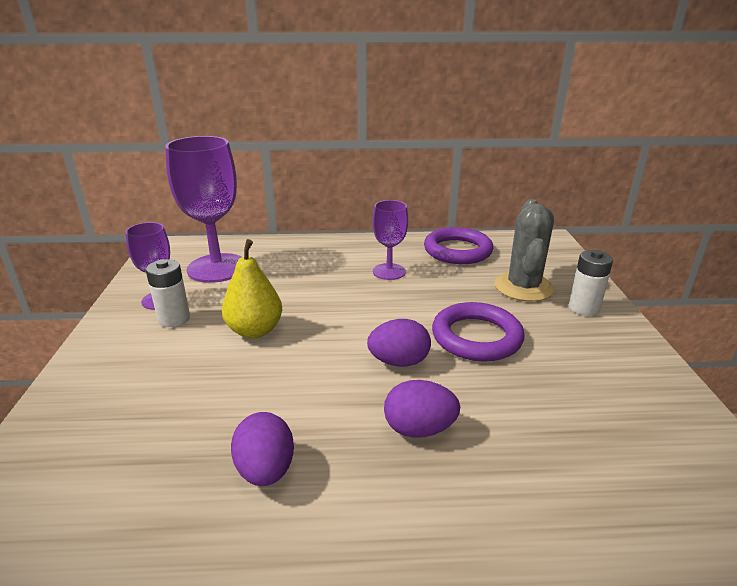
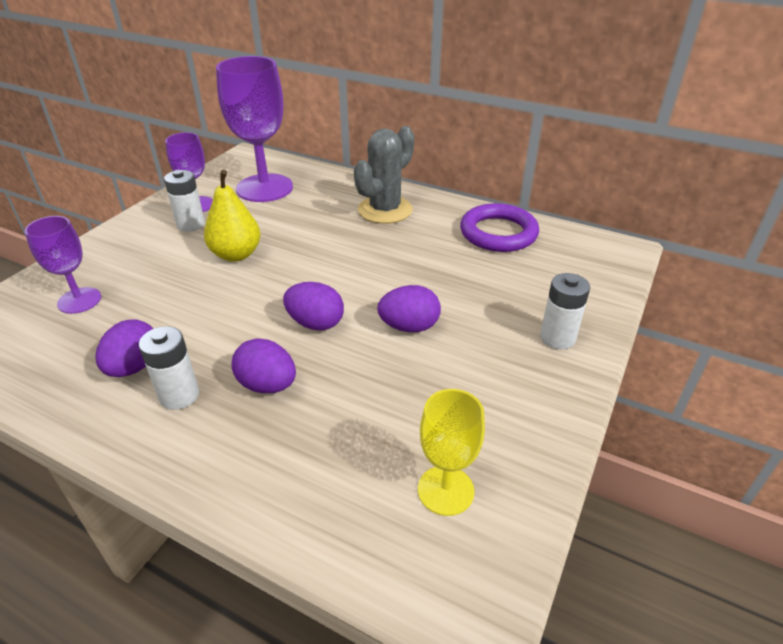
camera: 30 degrees right, 10 degrees up
(346, 475) = (179, 395): none -> white battery
(389, 271) = (404, 235): purple goblet -> purple goblet (79, 300)
(476, 337) = (409, 327): purple ring -> purple egg
(523, 287) = (519, 294): grey cactus -> grey cactus (385, 210)
(651, 445) = (445, 490): none -> yellow goblet

